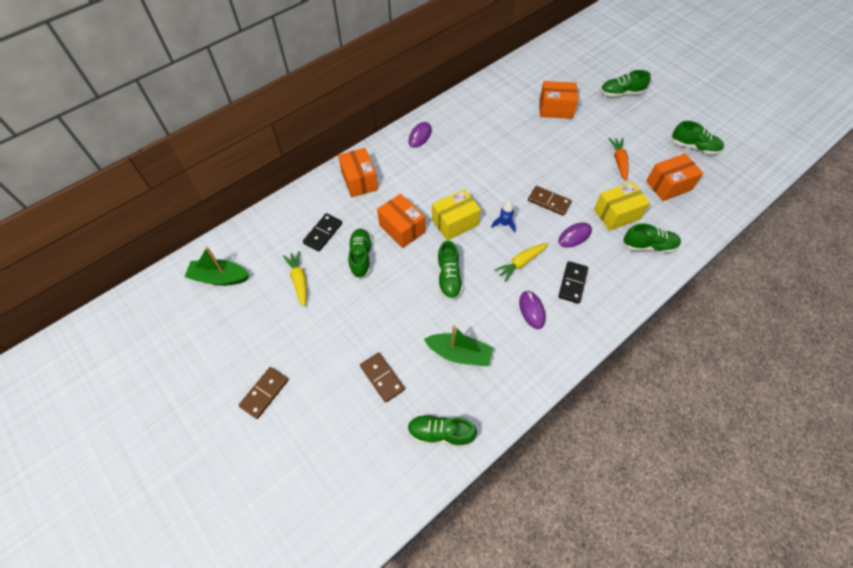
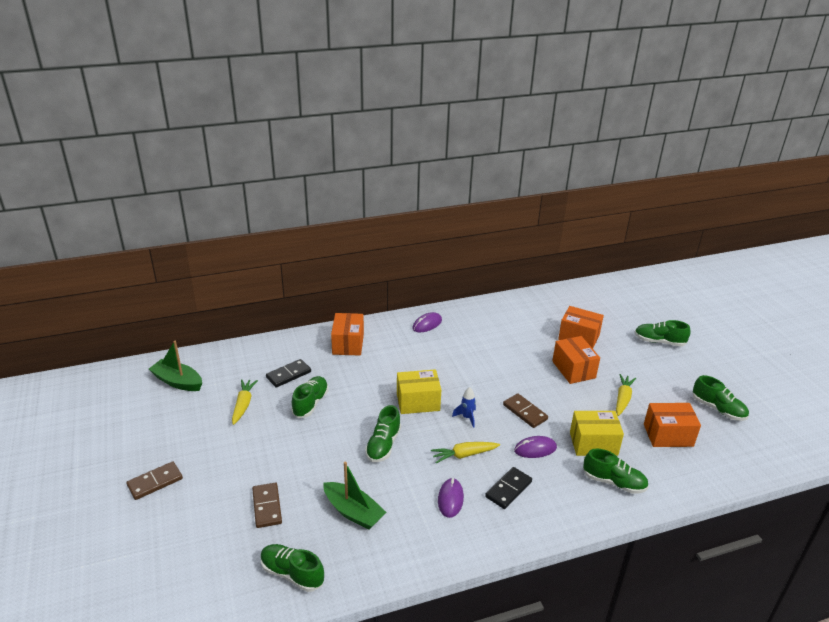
camera: 20 degrees right, 25 degrees down
(402, 229) = (363, 392): orange box -> orange box (573, 369)
(619, 161) = (623, 399): orange carrot -> yellow carrot

